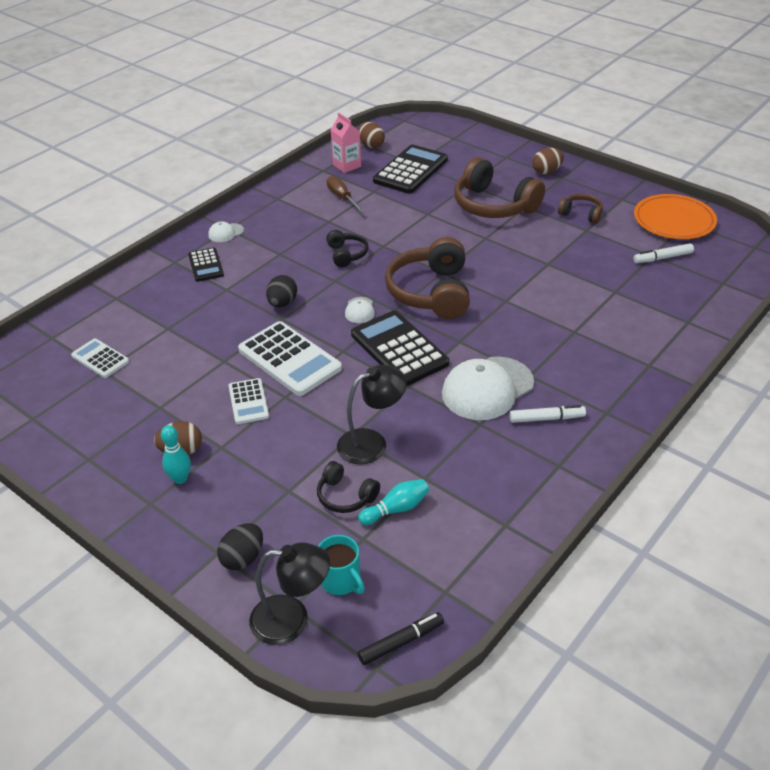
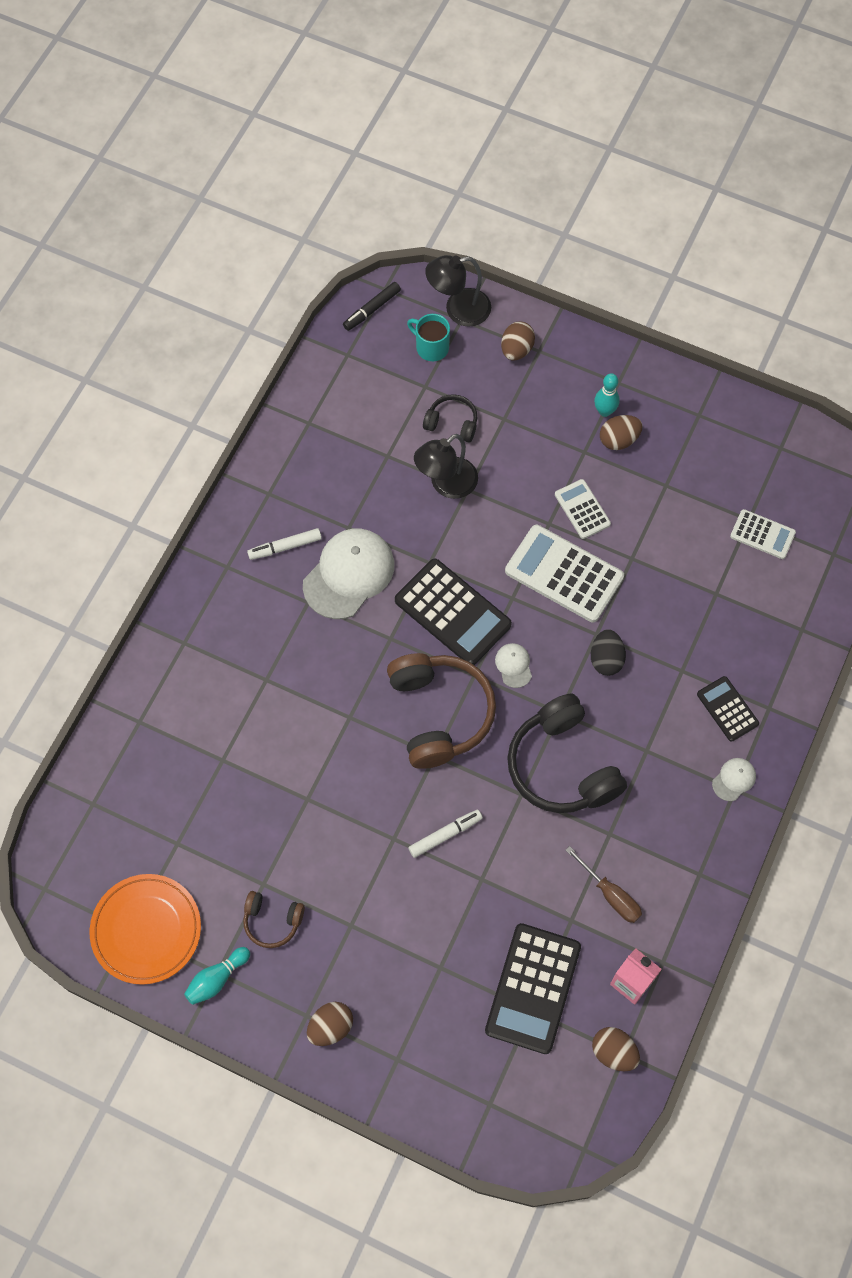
camera: 165 degrees right, 25 degrees up
(243, 558) = (516, 350): black egg -> brown egg
(347, 254) = (562, 766): black headphones -> black headphones, size x1.99
(396, 509) = (404, 419): turquoise bowling pin -> turquoise bowling pin (217, 979)
(493, 205) = (395, 918): brown headphones -> none
(662, 258) = (164, 840): white marker -> white marker (445, 835)

